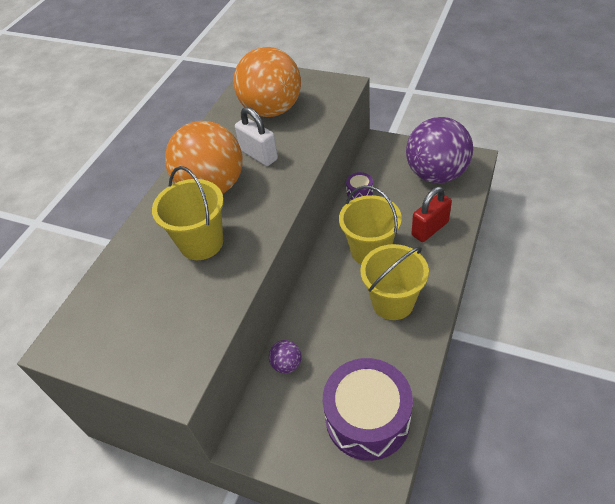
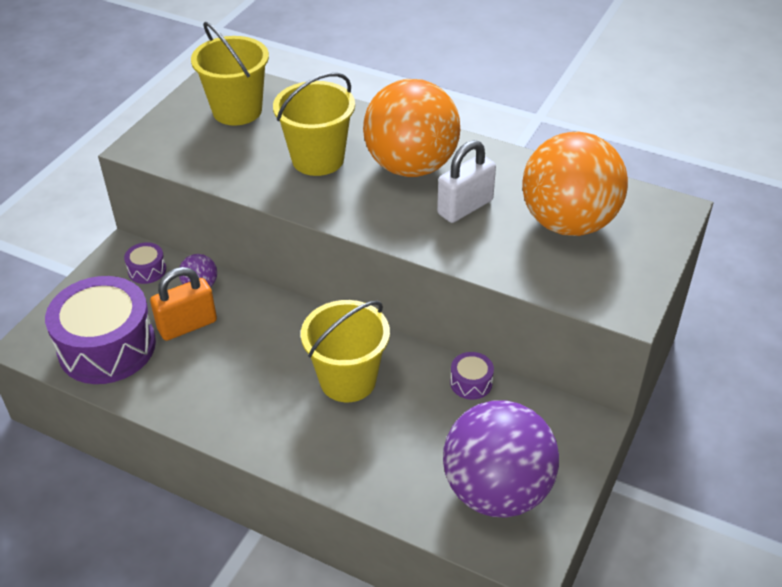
camera: 90 degrees right, 5 degrees down
(270, 413) = (147, 270): none -> purple drum
(333, 362) = (187, 325): none -> orange padlock
(392, 302) = (252, 392): yellow bucket -> yellow bucket (237, 111)
(430, 229) = (373, 457): red padlock -> none

